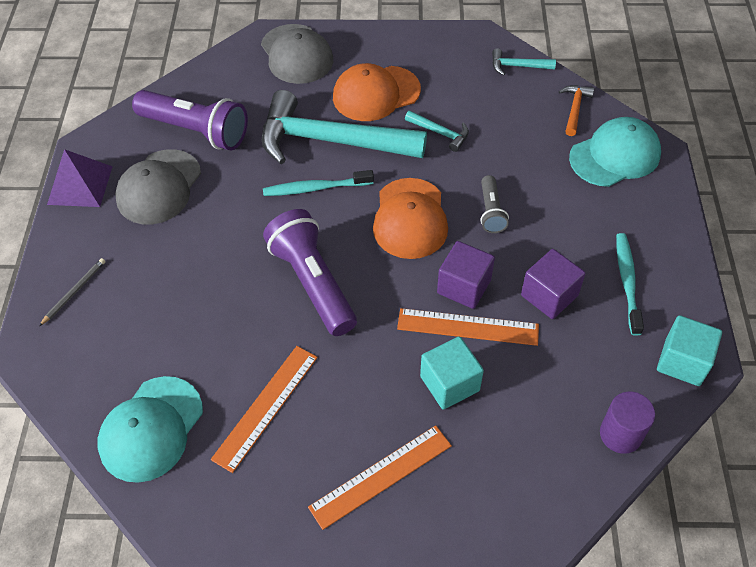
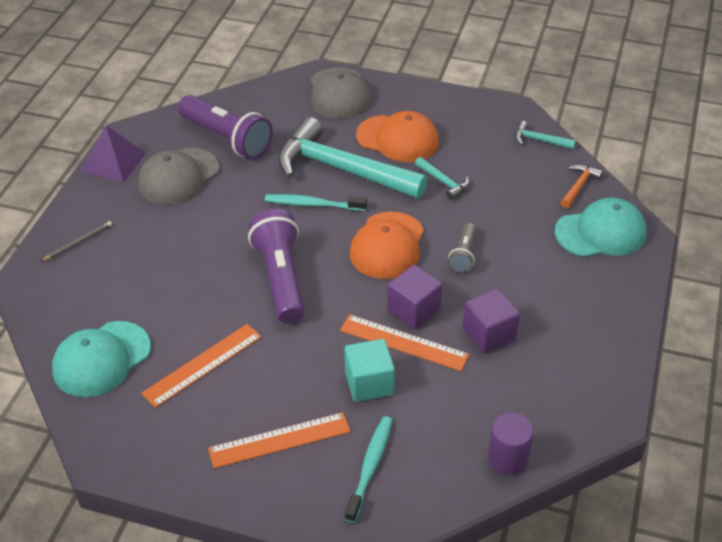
camera: 15 degrees right, 10 degrees down
(376, 93) = (398, 139): orange cap -> orange cap turned 150 degrees counterclockwise
(627, 282) = (567, 338): turquoise toothbrush -> turquoise toothbrush (370, 467)
(682, 361) = (591, 414): turquoise cube -> none

